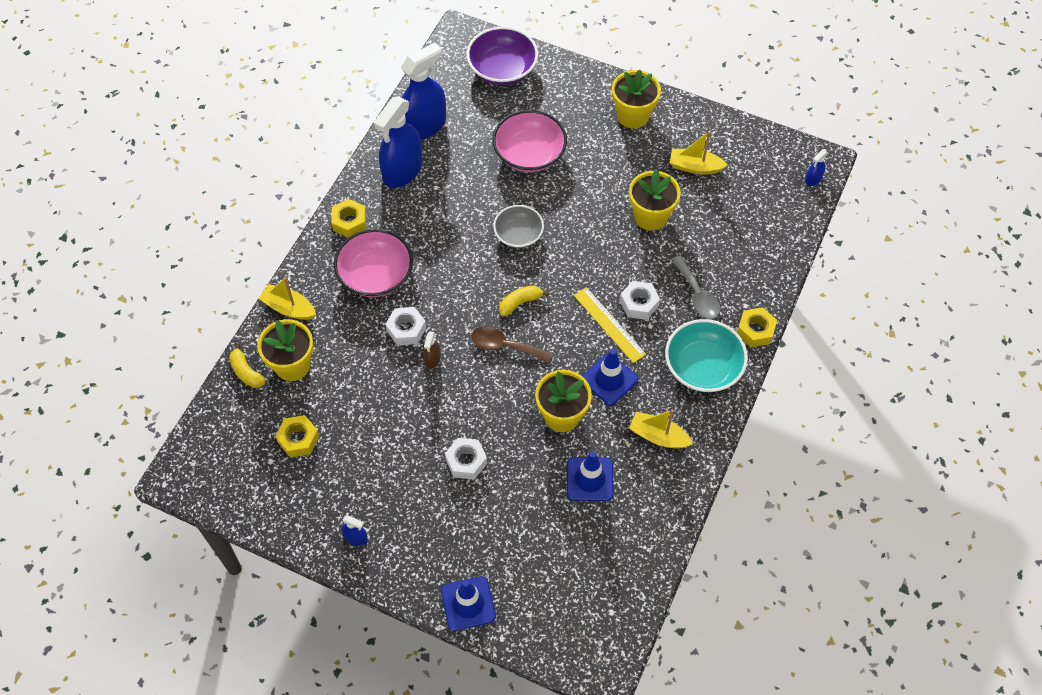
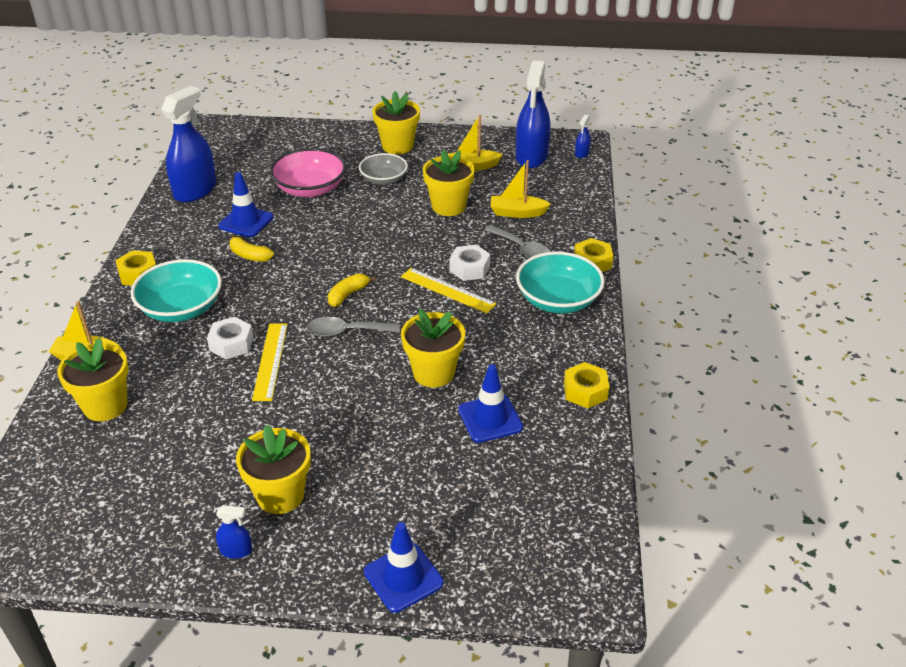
camera: 20 degrees left, 20 degrees down
(246, 372) = (49, 426): yellow banana -> yellow banana (249, 255)
(298, 439) = (132, 472): yellow nut -> yellow nut (585, 391)
(375, 275) = (181, 308): pink bowl -> turquoise bowl
(401, 499) = (280, 495): none -> yellow flower pot
(402, 170) = (184, 225): blue spray bottle -> blue spray bottle (531, 157)
(432, 359) = (270, 361): brown spray bottle -> yellow ruler
(466, 461) = (344, 440): white nut -> none
(502, 69) = (259, 140): purple bowl -> none
(505, 346) = (346, 332): brown spoon -> grey spoon
(518, 234) = (324, 245): grey bowl -> grey bowl (384, 179)
(609, 379) = (469, 332): blue traffic cone -> blue traffic cone (246, 222)
(658, 436) = (543, 364): yellow boat -> yellow boat (517, 213)

